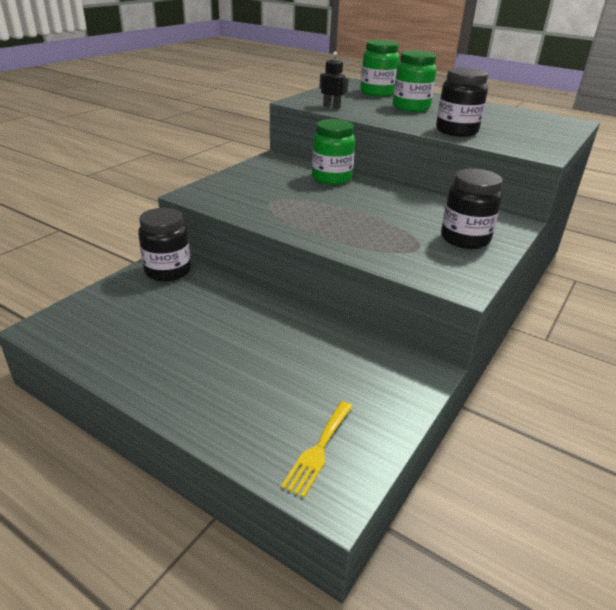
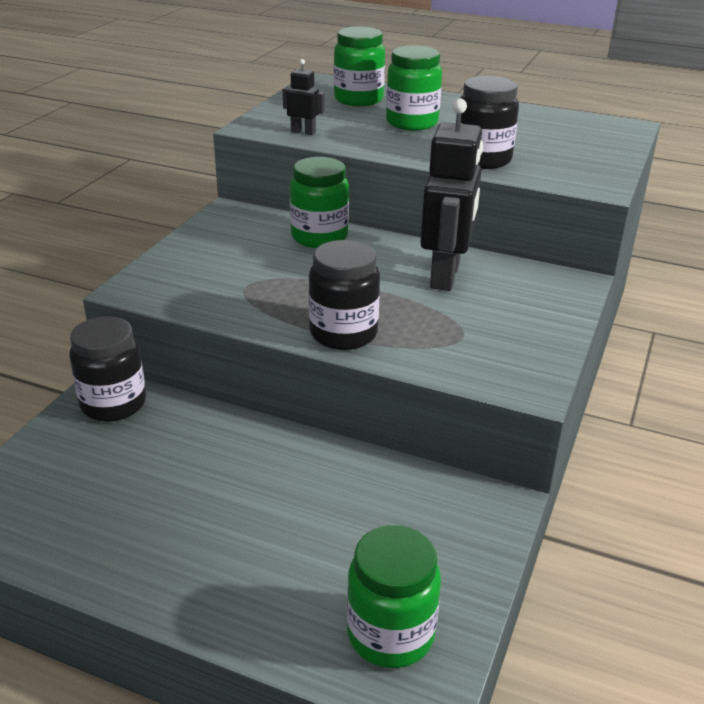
camera: 10 degrees left, 0 degrees up
(318, 450) = (390, 635): yellow fork -> green jar
(416, 209) = (445, 276): none -> black robot
(465, 239) = (518, 315): black jar -> black jar (343, 334)

